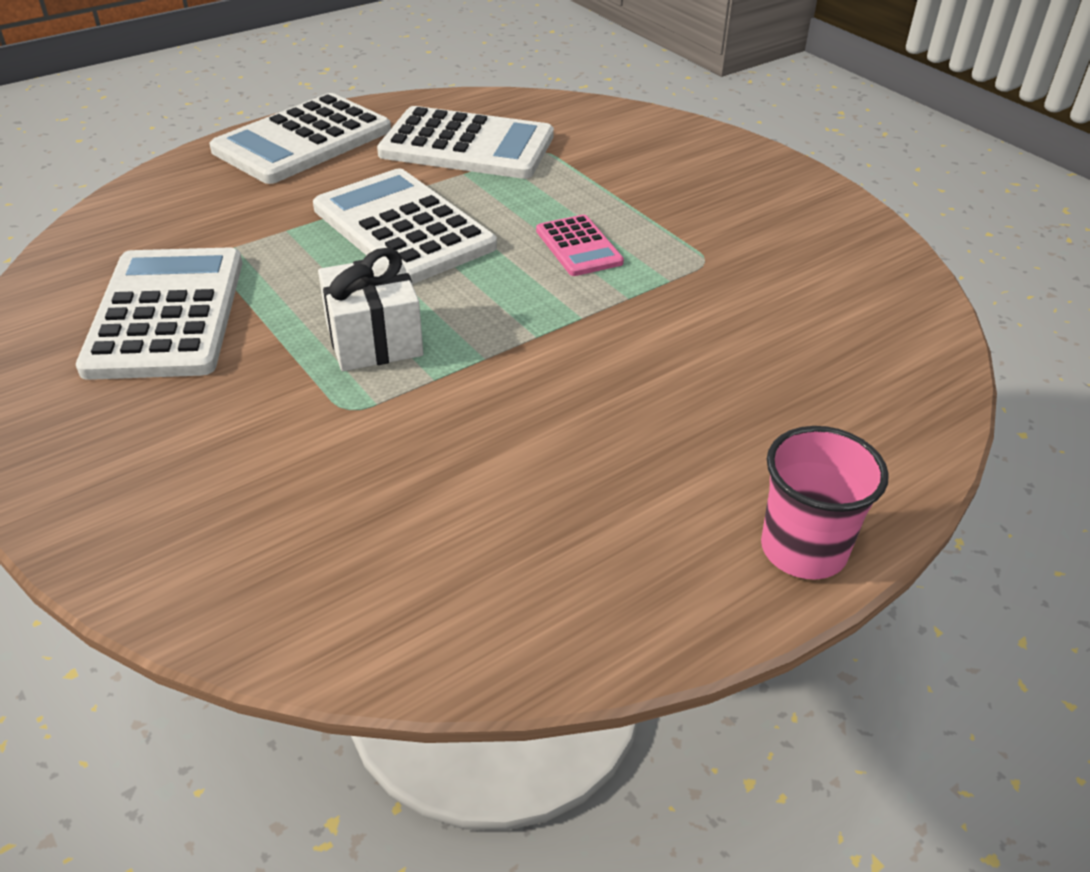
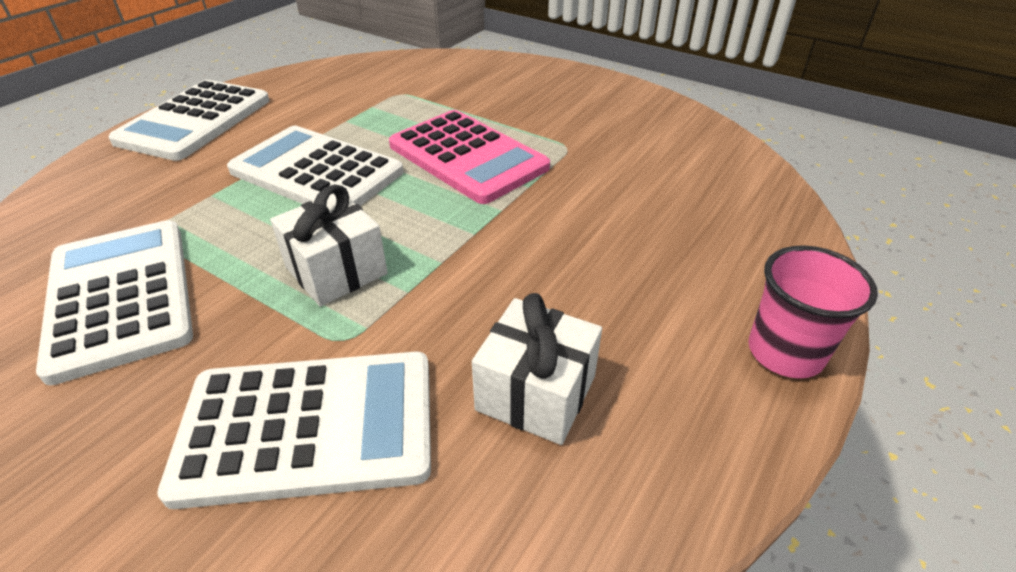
camera: 20 degrees left, 0 degrees up
(467, 145) = (338, 100): white calculator -> white calculator (308, 426)
(508, 510) = (536, 393): none -> white gift
(579, 246) = (468, 157): pink calculator -> pink calculator, size x1.96

